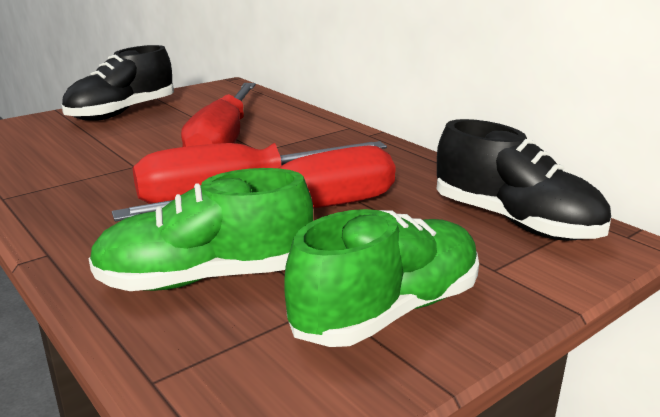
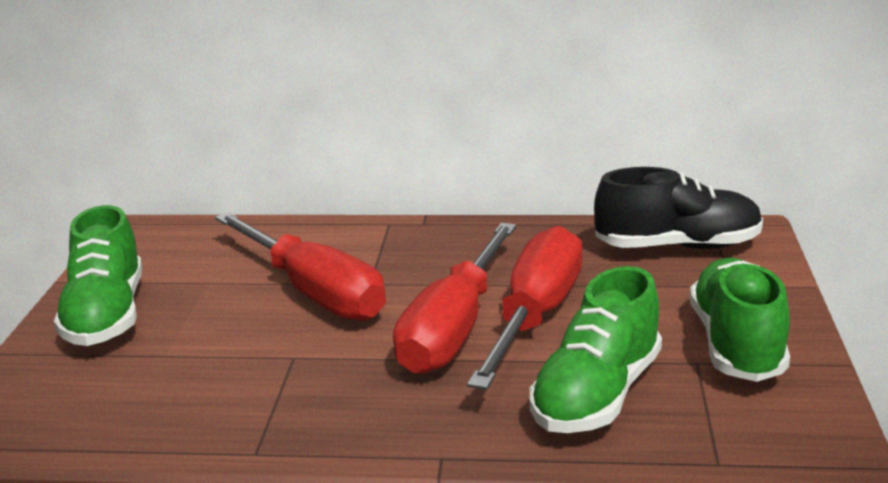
camera: 45 degrees left, 0 degrees up
(122, 113) = (106, 316): black shoe -> green shoe

